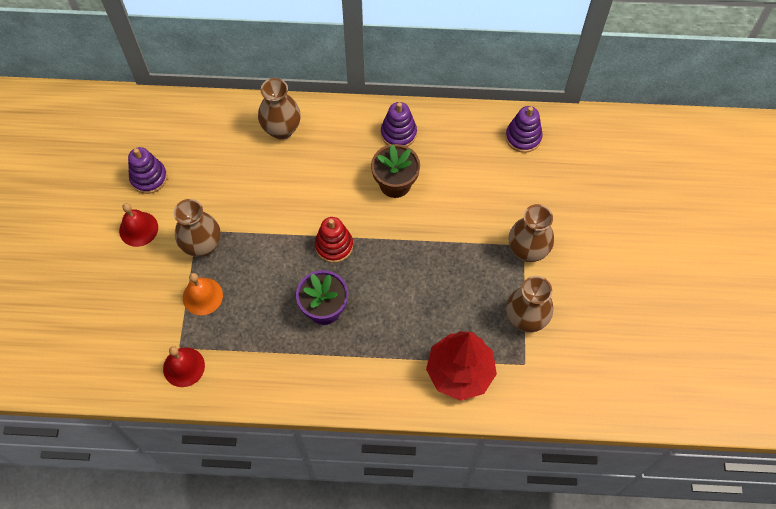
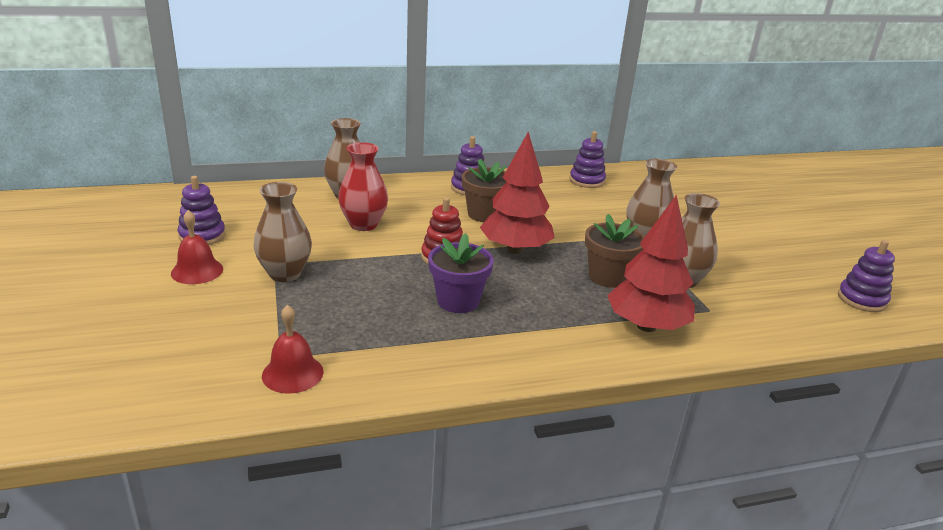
camera: 20 degrees left, 35 degrees down
(202, 296) = (298, 311): orange bell -> none
(282, 182) = (363, 224): none -> red vase
(400, 245) = (515, 249): none -> red tree
(462, 301) = (608, 277): none -> brown flower pot
(672, 379) = (862, 299): none -> purple stacking toy

